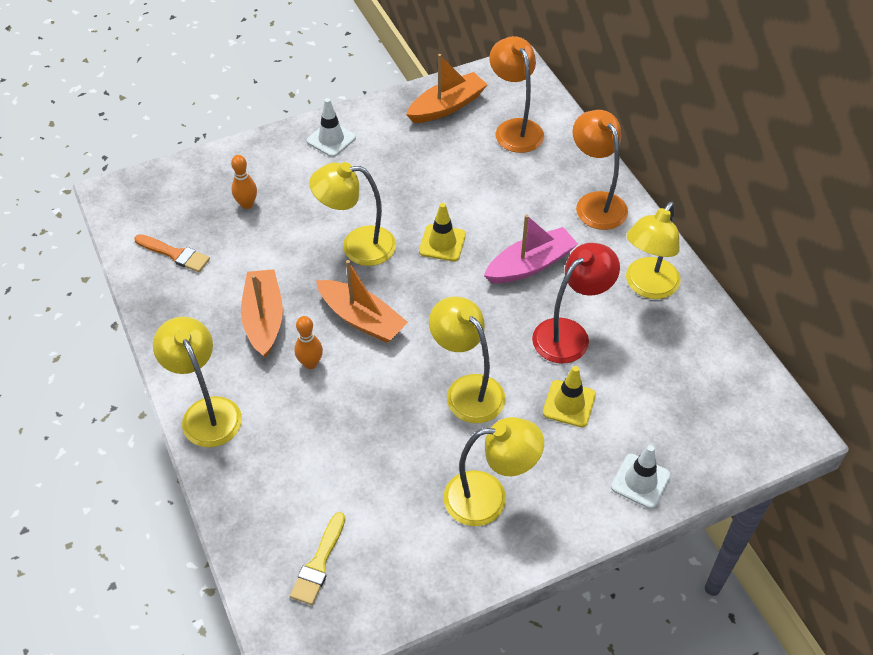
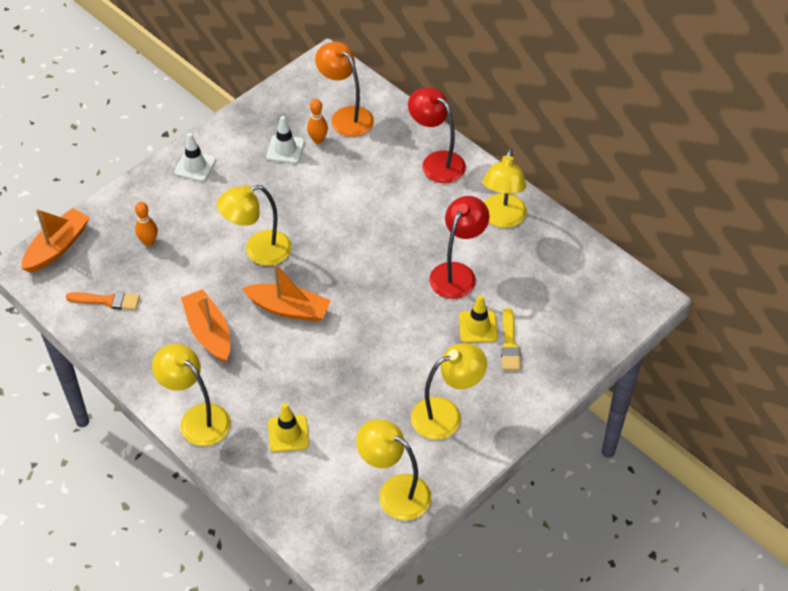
camera: 20 degrees left, 0 degrees up
(310, 363) = (263, 356): orange bowling pin -> orange bowling pin (318, 140)
(319, 563) = (339, 502): yellow brush -> yellow brush (509, 344)
(442, 243) = (327, 229): yellow traffic cone -> yellow traffic cone (288, 433)
(447, 106) = (281, 111): orange boat -> orange boat (57, 247)
(467, 390) = (396, 339): yellow lamp -> yellow lamp (394, 492)
(530, 265) = (405, 227): pink boat -> none
(595, 203) = (436, 162): orange lamp -> red lamp
(640, 481) = (552, 368): white traffic cone -> white traffic cone (285, 149)

